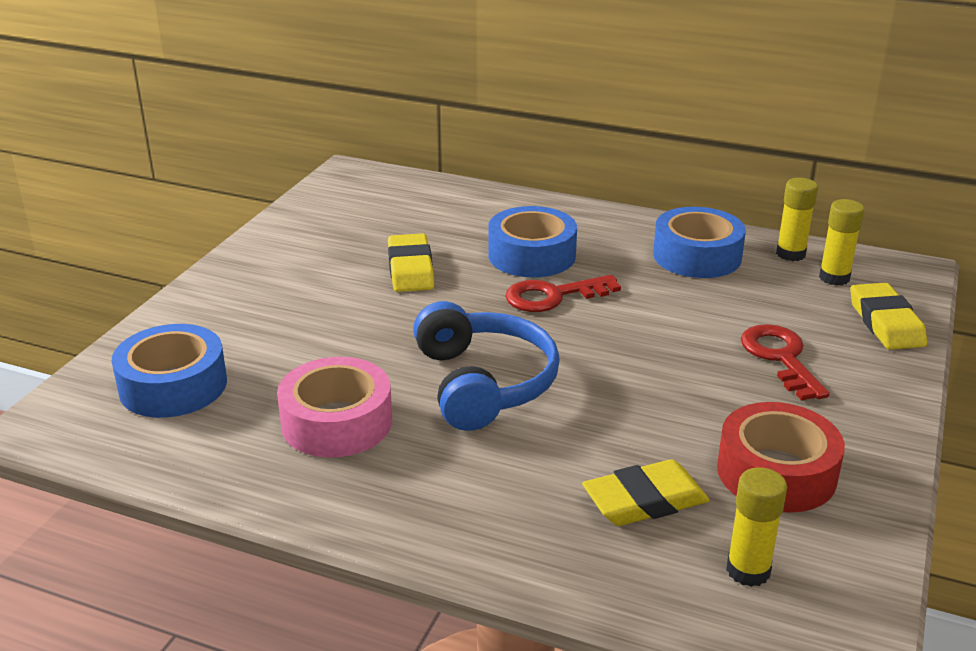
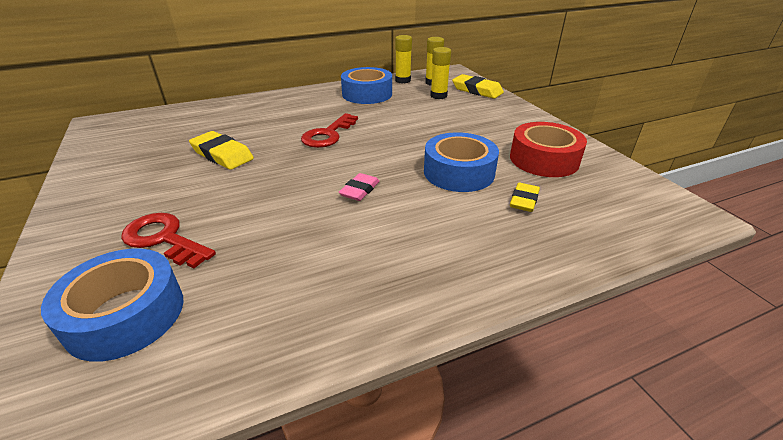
camera: 45 degrees left, 5 degrees up
(337, 422) = (305, 260): pink tape -> none
(483, 383) = (359, 190): blue headphones -> pink eraser
(532, 255) = (286, 122): blue tape -> blue tape (459, 172)
(645, 500) = (524, 200): yellow eraser -> yellow eraser, size x0.64
(748, 570) = (608, 204): yellow glue stick -> yellow glue stick (438, 96)
(780, 357) = (466, 117): red key -> red key (163, 239)

